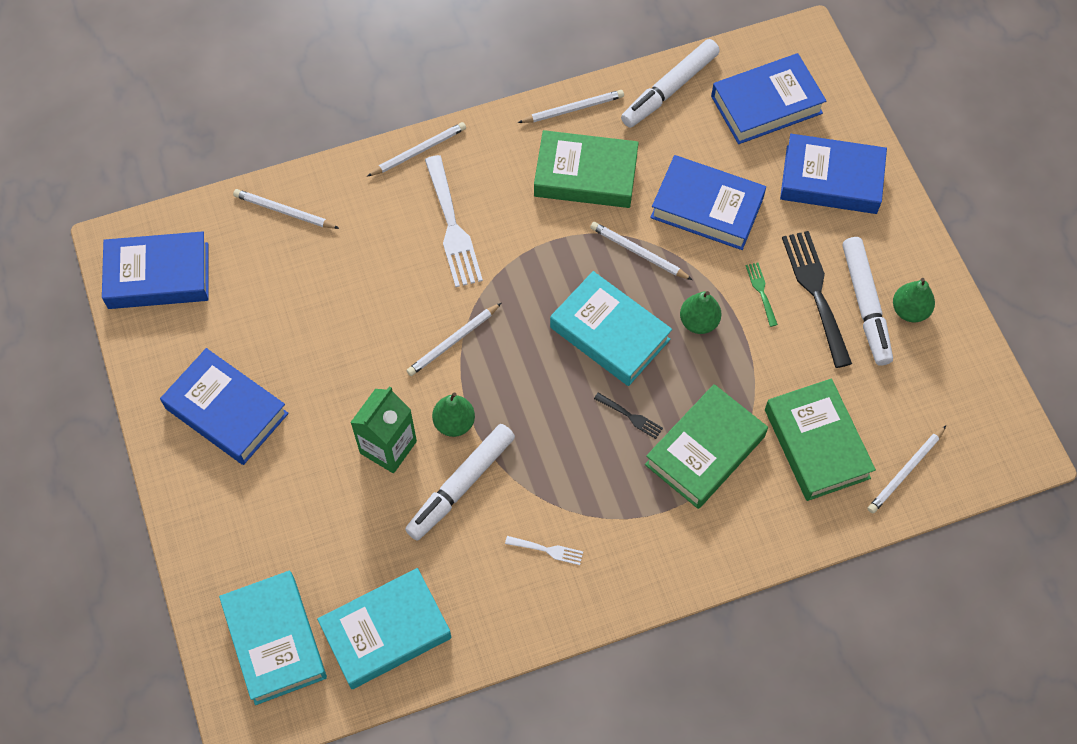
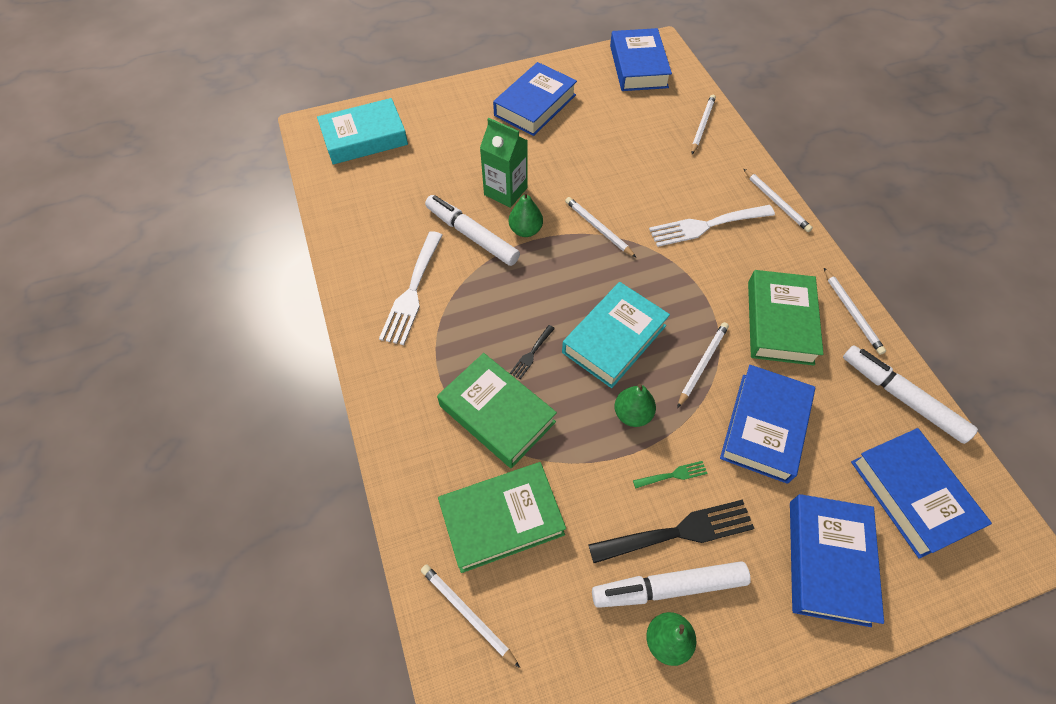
camera: 90 degrees right, 5 degrees down
(386, 631) = (361, 194): turquoise book -> none
(547, 550) = (412, 292): white fork -> white fork, size x2.12

